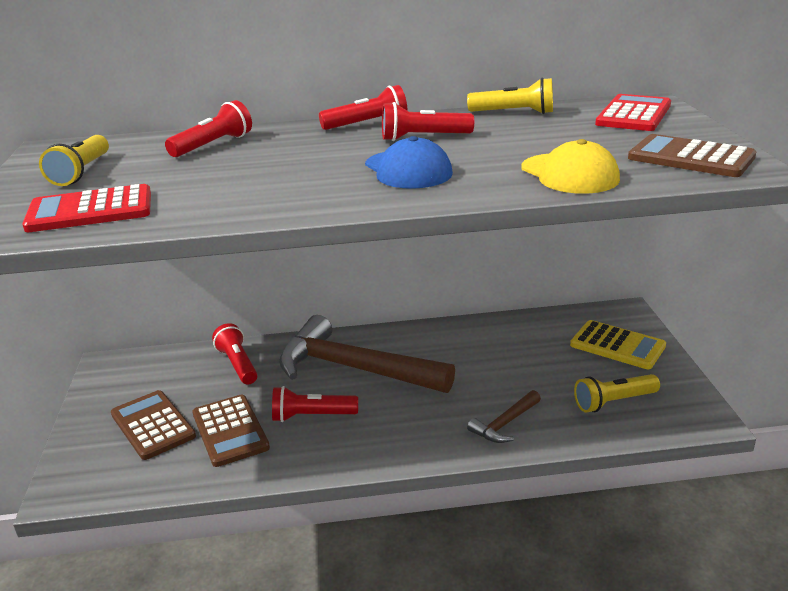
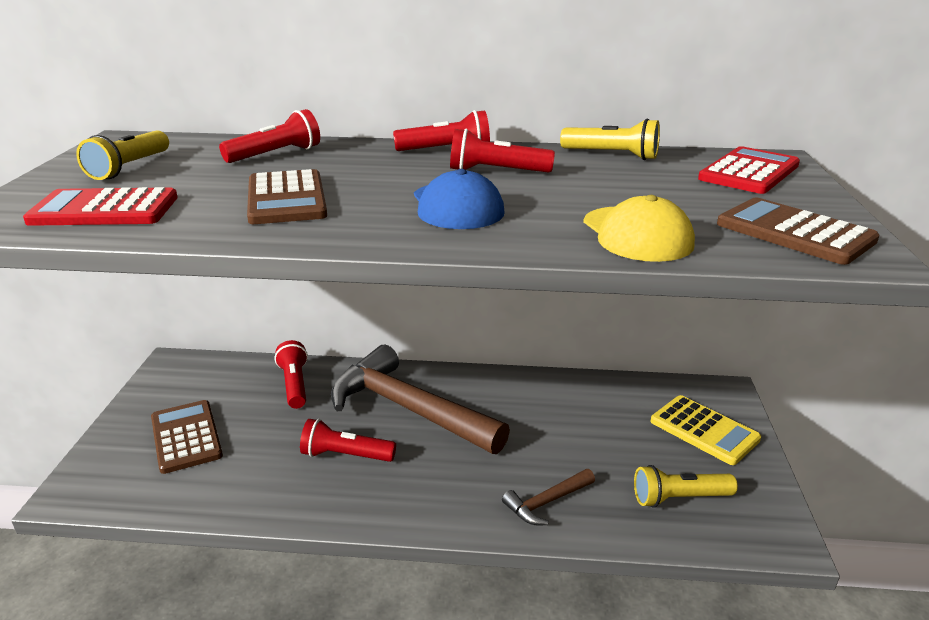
camera: 10 degrees right, 0 degrees up
(230, 431) = (258, 457): brown calculator -> brown calculator (286, 198)

